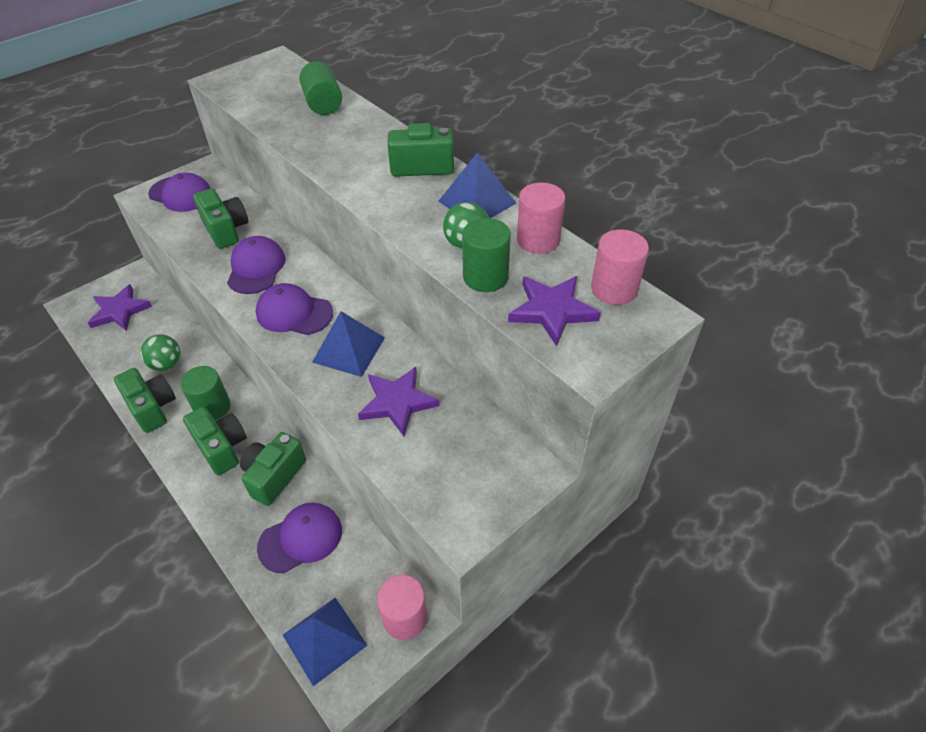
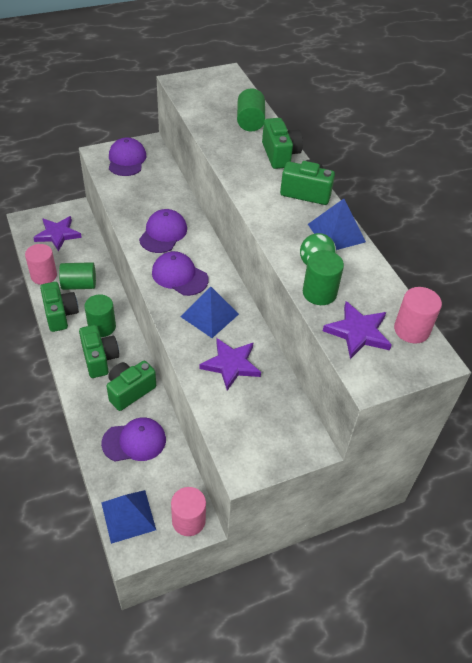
camera: 15 degrees right, 0 degrees up
(166, 364) = (79, 285): green ball -> green cylinder
(181, 194) = (126, 160): purple cap -> purple cap turned 135 degrees counterclockwise
(226, 230) = (150, 197): green camera -> green camera (280, 154)
(538, 240) = (370, 275): pink cylinder -> pink cylinder (44, 275)

